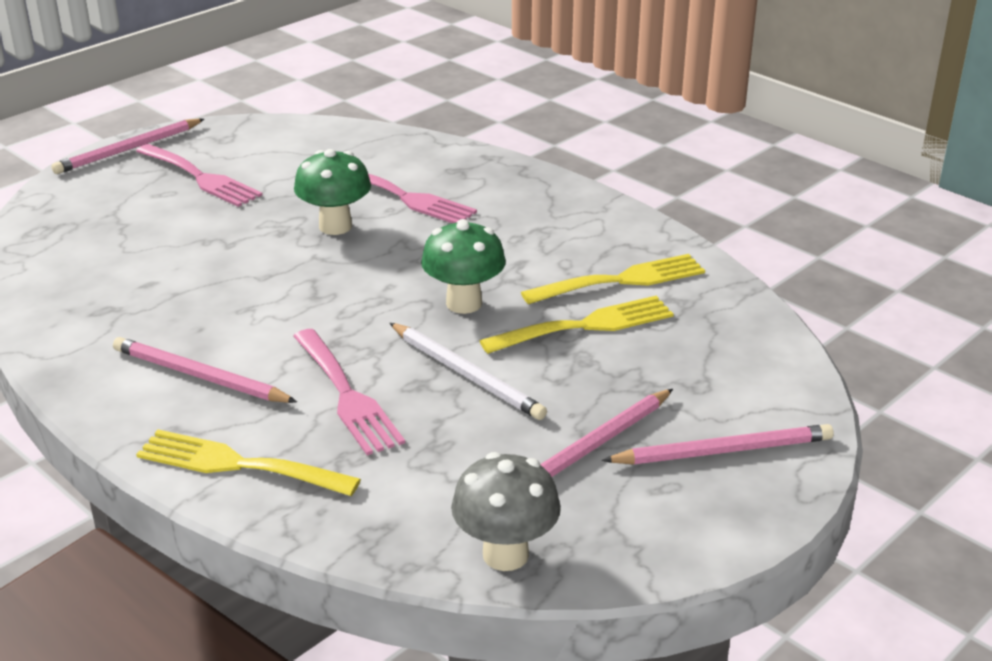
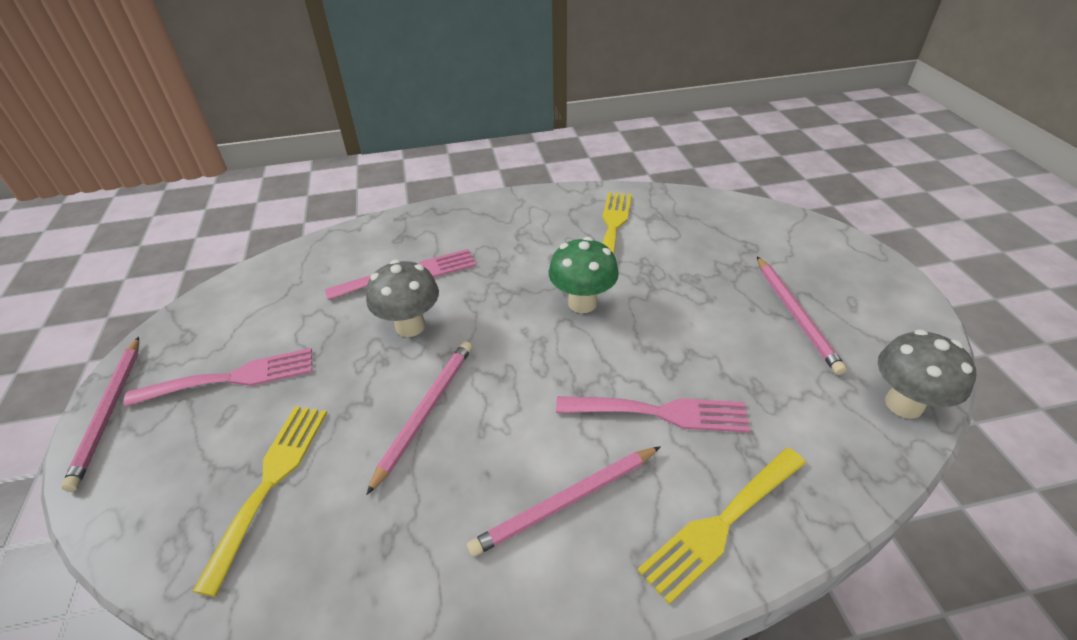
camera: 55 degrees left, 10 degrees up
(335, 226) = (410, 326): green mushroom -> grey mushroom
(467, 374) = (674, 337): white pencil -> none
(586, 326) = (654, 262): yellow fork -> yellow fork (270, 482)
(723, 451) = (824, 266): pink pencil -> pink pencil (425, 411)

